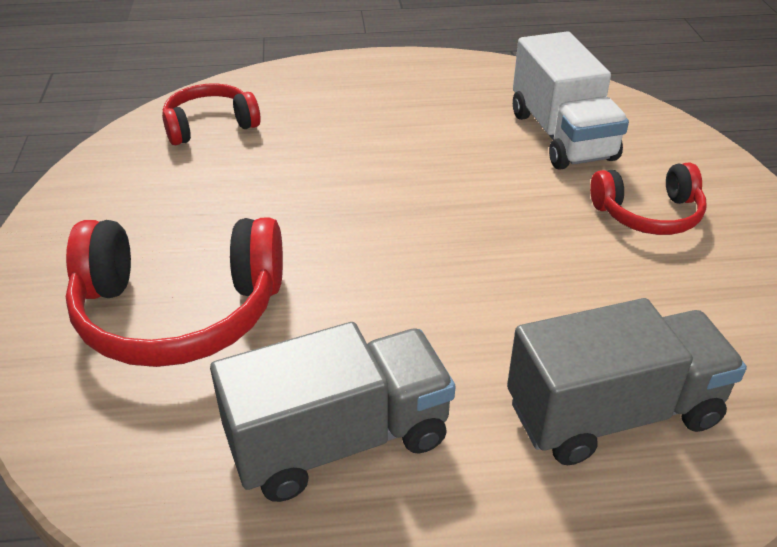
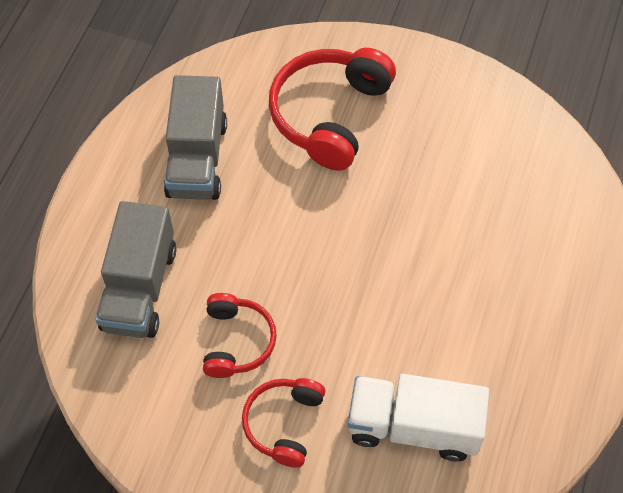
camera: 115 degrees right, 20 degrees up
(210, 125) = (540, 180): red headphones -> red headphones (237, 341)

